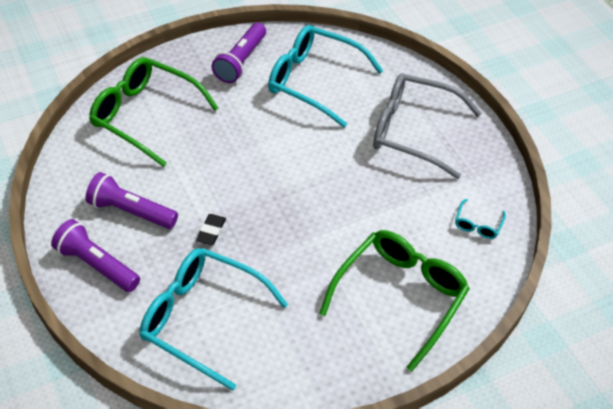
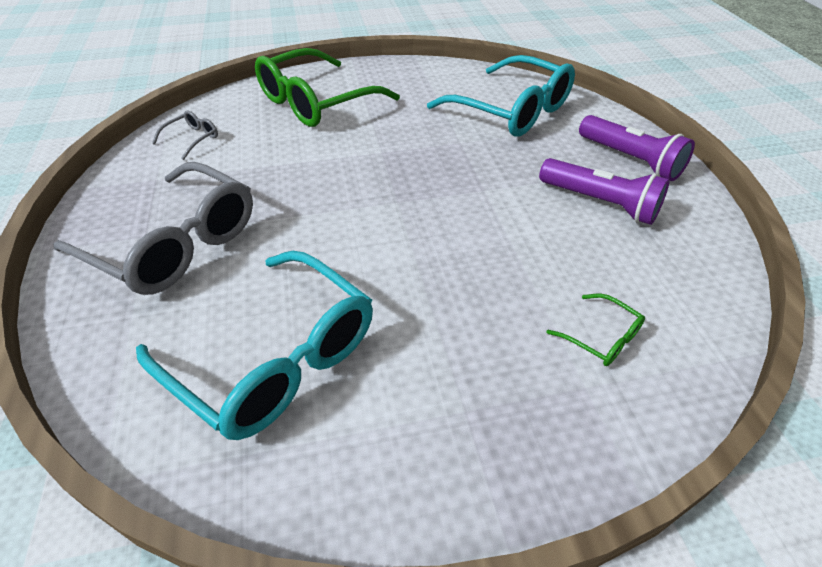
camera: 165 degrees left, 5 degrees down
(145, 116) = (601, 337): green glasses -> green glasses, size x0.41
(211, 231) = (497, 171): black eraser -> none
(241, 61) = (404, 436): purple flashlight -> none
(478, 224) = (192, 139): turquoise glasses -> grey glasses

